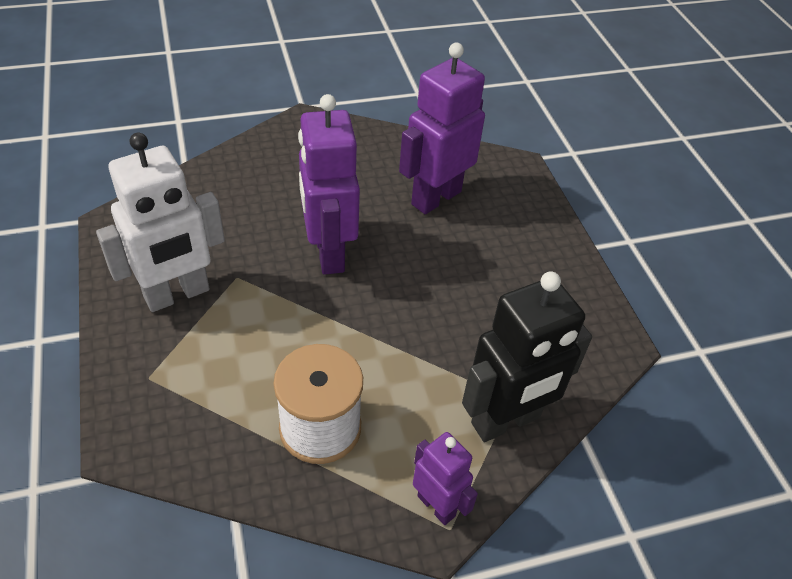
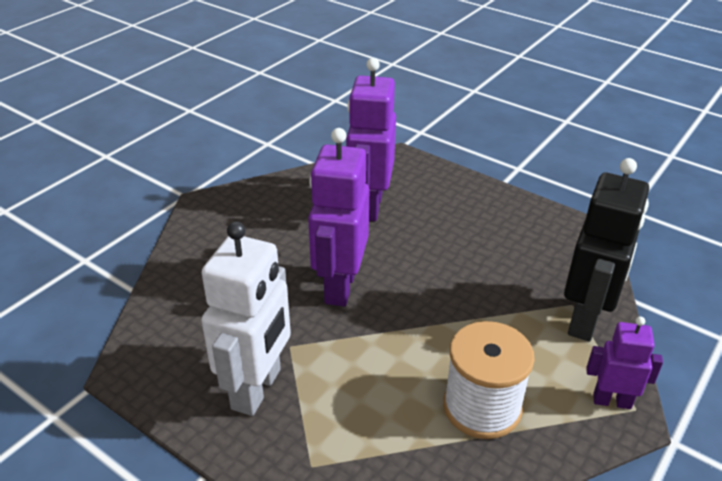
camera: 35 degrees left, 10 degrees down
(328, 253) = (339, 286): purple robot -> purple robot turned 60 degrees clockwise

